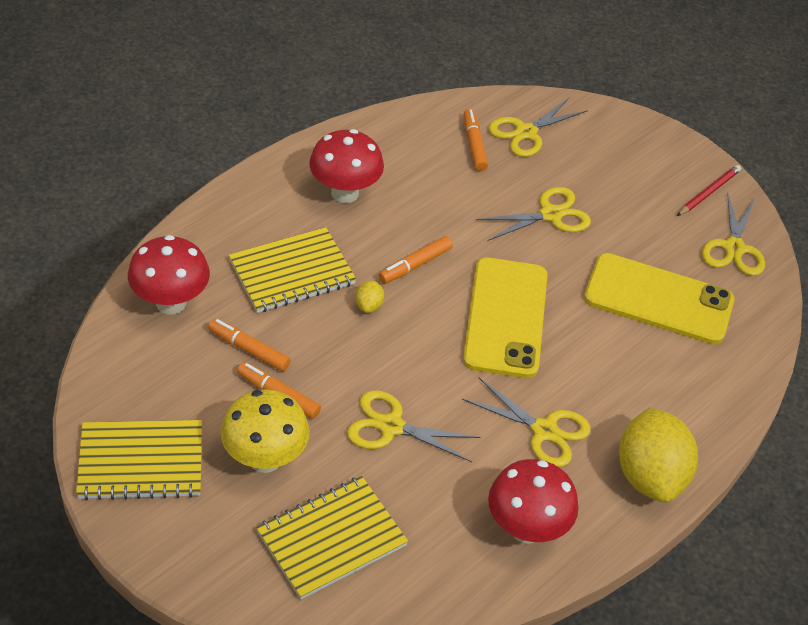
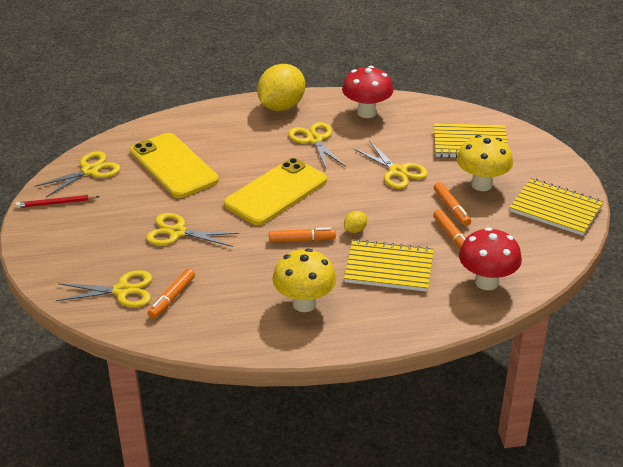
camera: 140 degrees left, 10 degrees down
(345, 193) = (304, 304): red mushroom -> yellow mushroom

